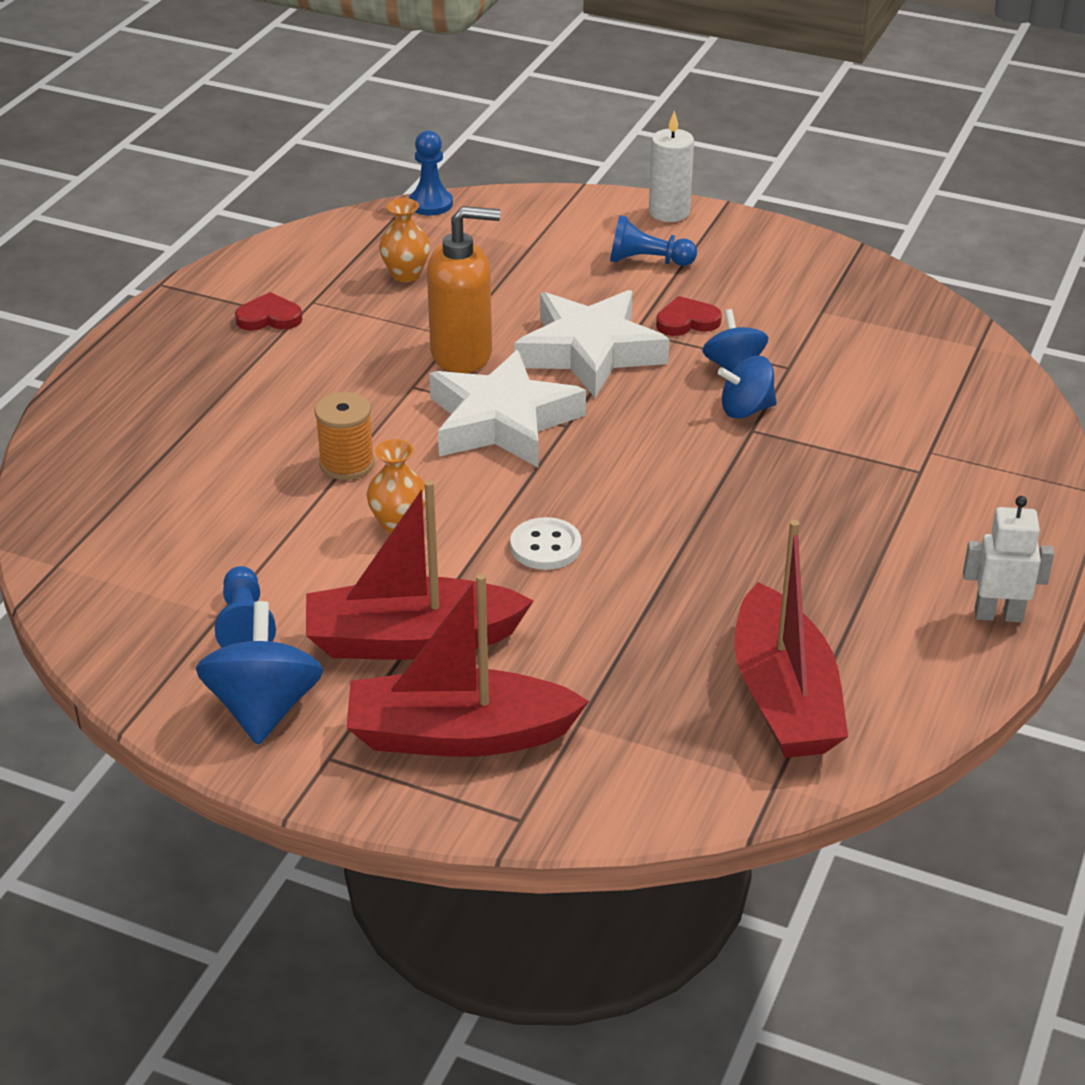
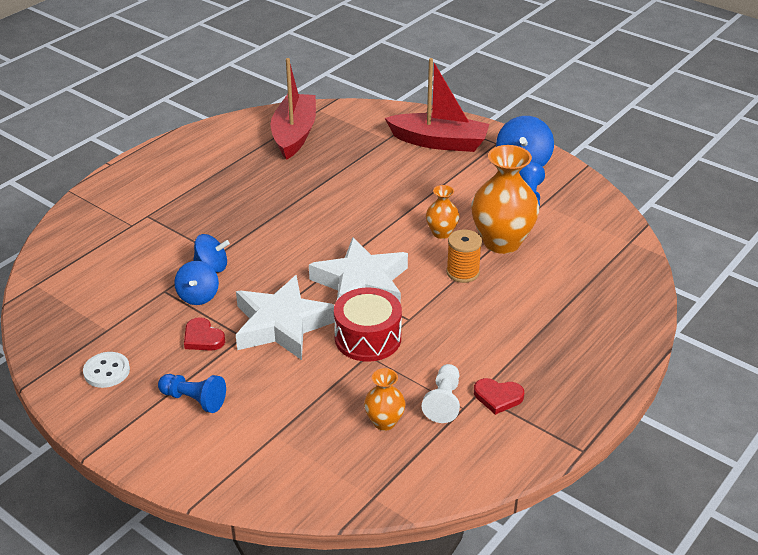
camera: 165 degrees left, 0 degrees up
(289, 525) = (502, 242): none -> orange vase
(338, 303) = (443, 401): none -> white pawn
(412, 640) = (449, 179): red boat -> none
(430, 204) = (337, 506): blue pawn -> none
(462, 354) = (368, 338): orange soap dispenser -> red drum
(545, 546) = (368, 210): white button -> white button (106, 371)
(669, 212) = (142, 452): white candle -> none
(687, 321) = (203, 338): red heart -> red heart turned 45 degrees clockwise
(998, 615) = (175, 148): white robot -> none

